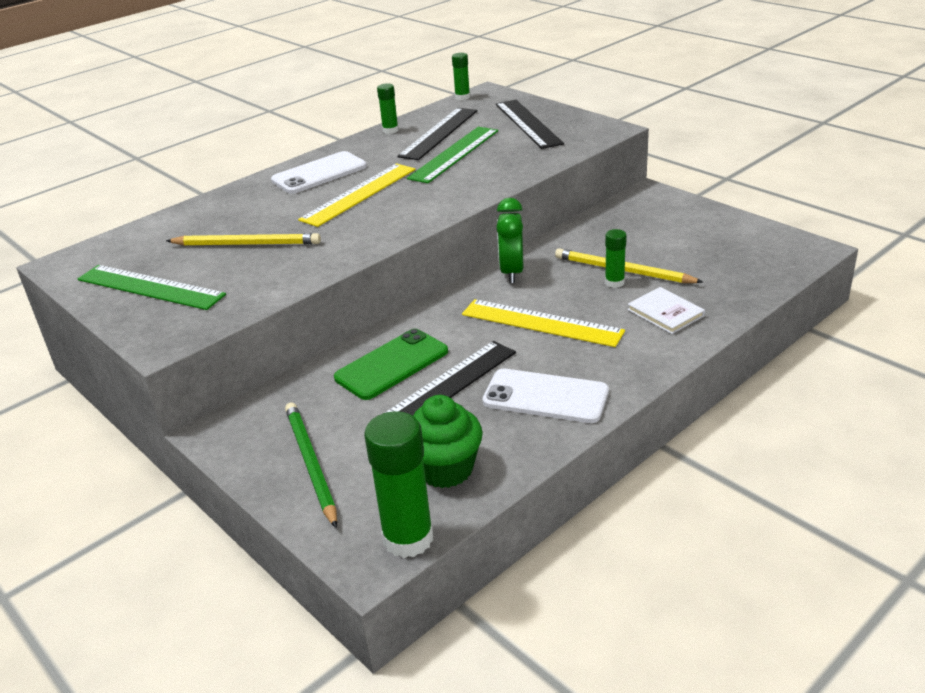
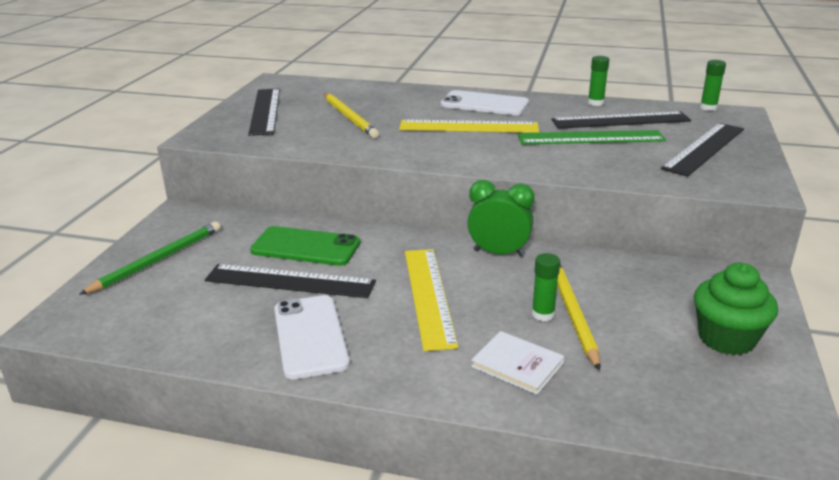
camera: 55 degrees right, 5 degrees down
(150, 287) = (265, 111): green ruler -> black ruler
(408, 538) = (82, 332): green glue stick -> none
(445, 469) = (177, 319): green cupcake -> green cupcake (726, 338)
(512, 272) = (499, 253): green clock -> green clock turned 45 degrees clockwise
(665, 313) = (517, 365): white book -> white book turned 75 degrees counterclockwise

